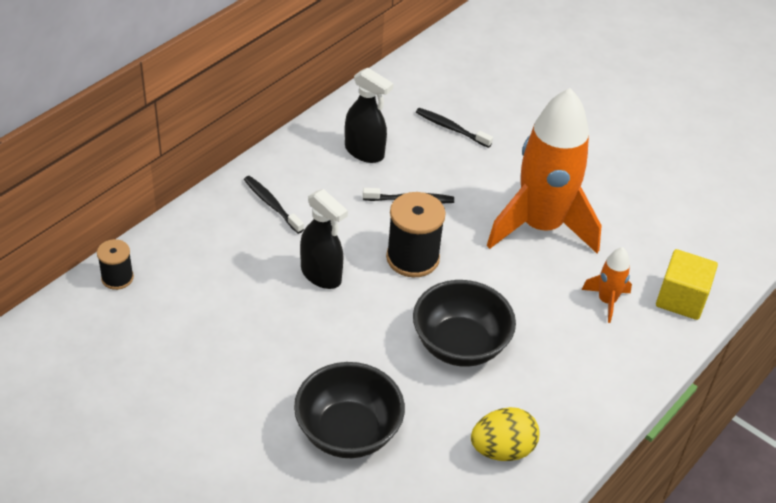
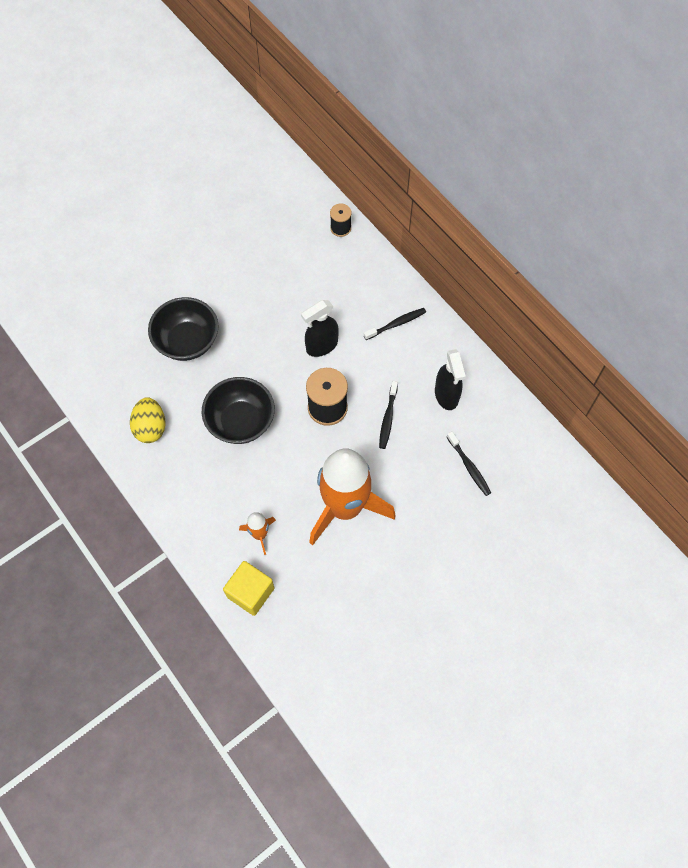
camera: 105 degrees right, 20 degrees up
(364, 152) = (446, 395): black spray bottle -> black spray bottle turned 60 degrees counterclockwise
(451, 128) = (469, 466): black toothbrush -> black toothbrush turned 105 degrees clockwise

